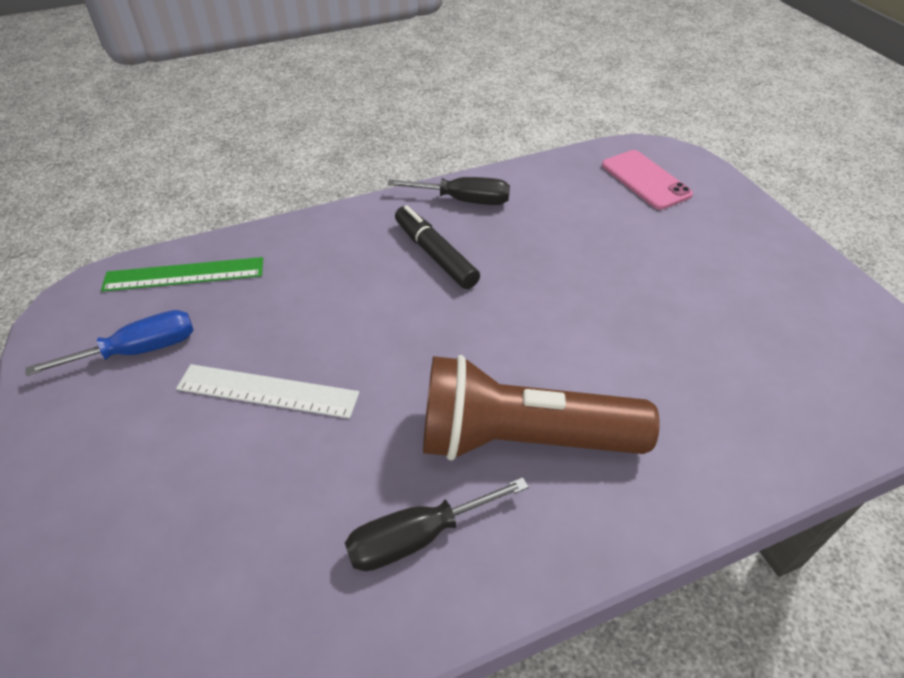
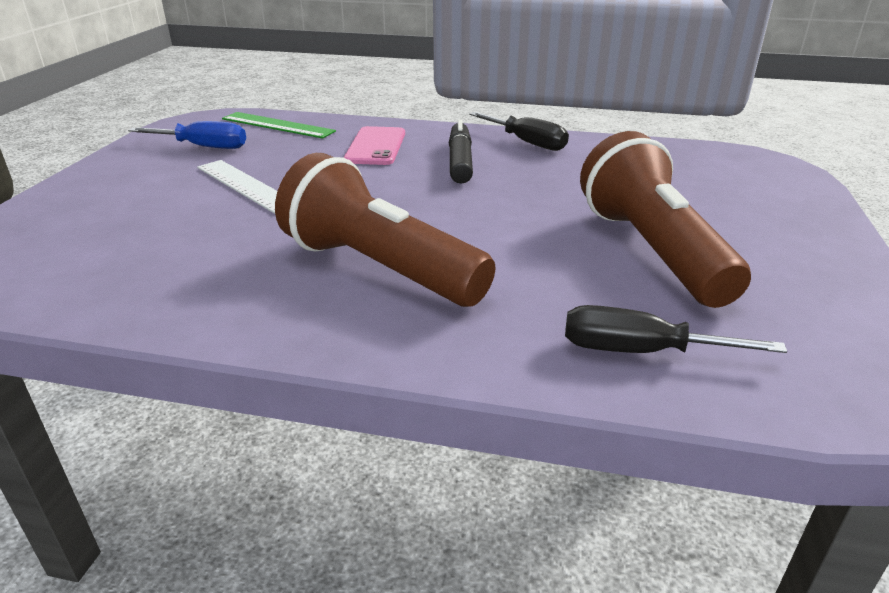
camera: 35 degrees right, 15 degrees down
(417, 537) = (229, 283): black screwdriver -> black screwdriver (640, 351)
(645, 180) = (724, 173): pink phone -> pink phone (376, 146)
(685, 304) = (652, 250): none -> brown flashlight

